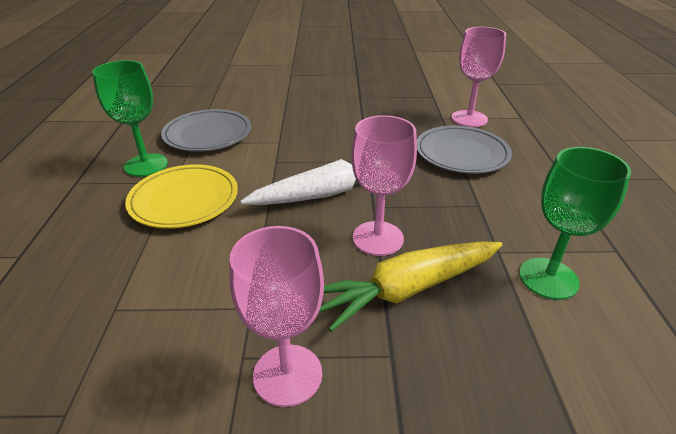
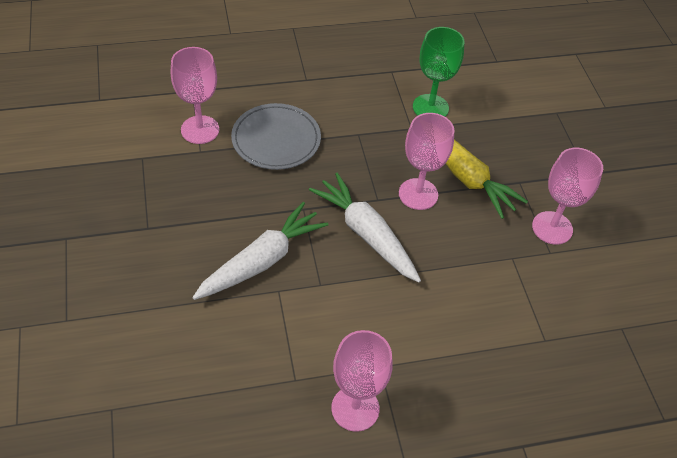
camera: 105 degrees left, 15 degrees up
(146, 165) = (355, 408): green goblet -> pink goblet
(184, 200) = (407, 344): yellow plate -> none
(208, 134) = (272, 369): grey plate -> none
(313, 137) = (262, 261): none -> white carrot

